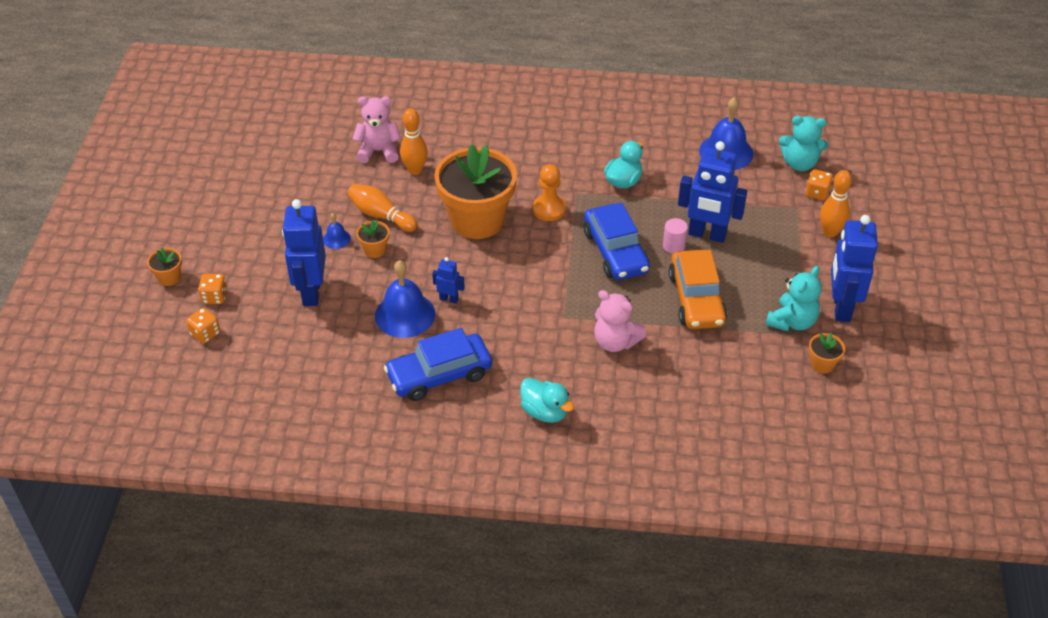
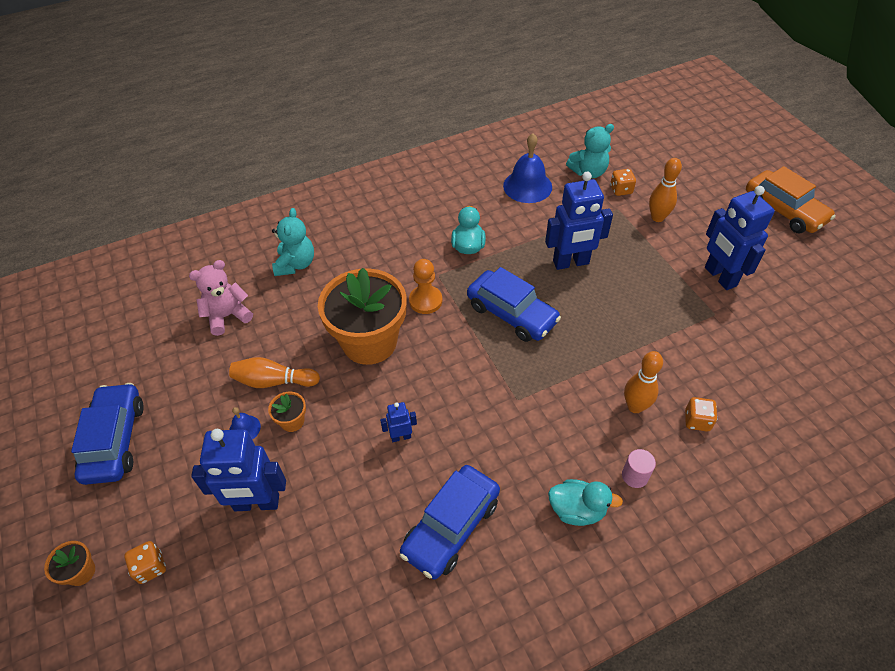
camera: 30 degrees left, 5 degrees up
(205, 334) = (167, 621): orange dice -> orange dice (697, 421)
(240, 204) = (115, 440): none -> blue car
(311, 292) = (256, 503): blue robot -> blue robot turned 60 degrees counterclockwise
(405, 314) = (370, 477): blue bell -> none
(415, 170) = (276, 319): orange bowling pin -> orange bowling pin (635, 406)
(615, 342) = (579, 401): pink teddy bear -> none
(674, 246) = (553, 285): pink cylinder -> pink cylinder (635, 476)
(696, 299) = (610, 325): orange car -> orange car (784, 210)
(792, 321) = (697, 307): turquoise teddy bear -> turquoise teddy bear (295, 264)
(822, 364) = (750, 334): orange flower pot -> none

